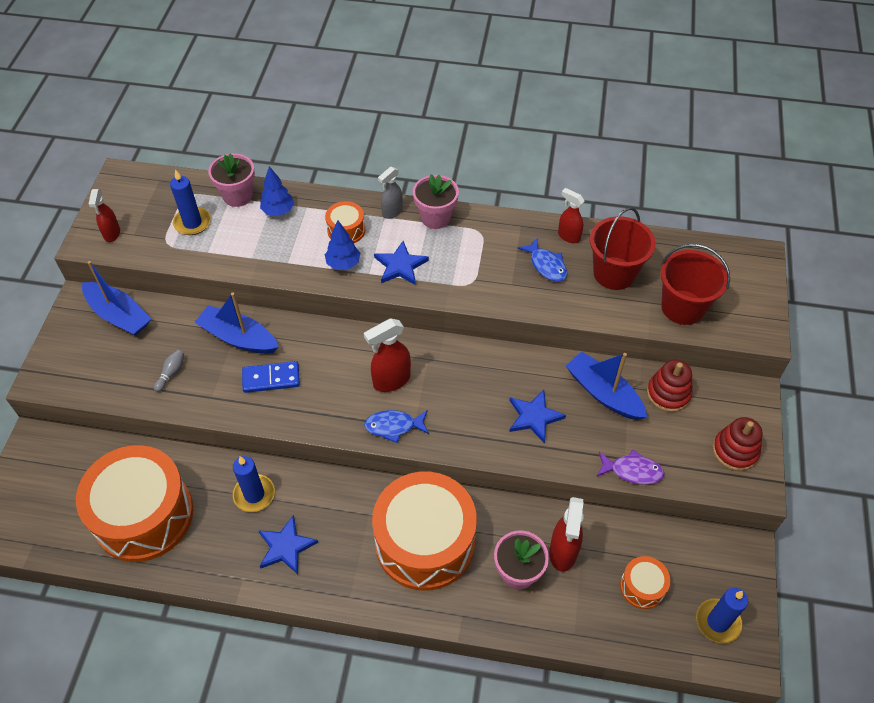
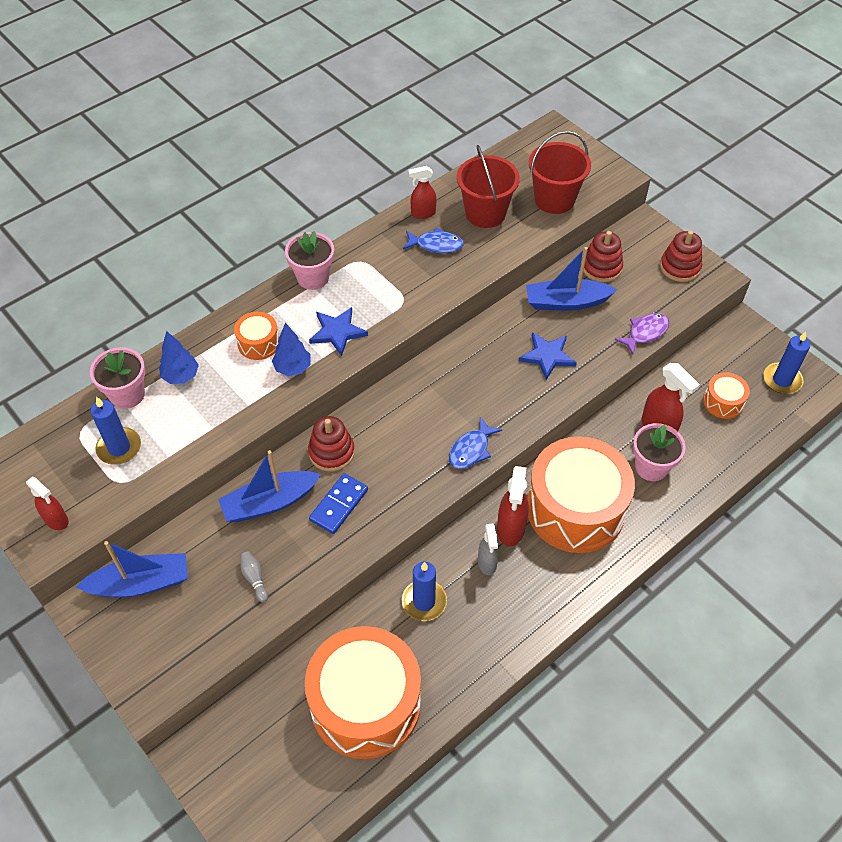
camera: 50 degrees left, 0 degrees up
(286, 547) = (495, 609): blue star -> none
(312, 343) = (331, 452): none -> red stacking toy
(391, 381) = (425, 423): red spray bottle -> red spray bottle (510, 529)
(392, 212) = (274, 301): grey spray bottle -> grey spray bottle (487, 563)

